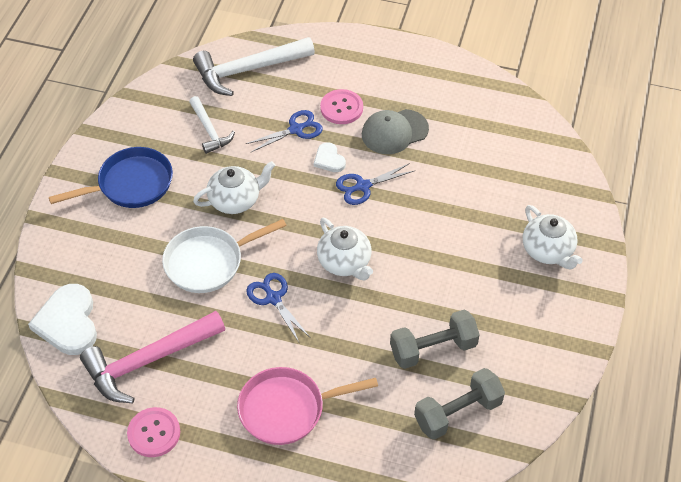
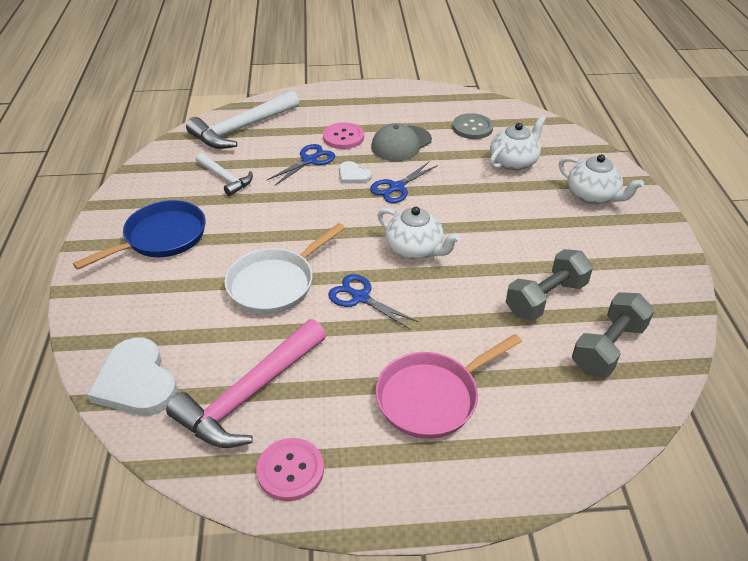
camera: 20 degrees left, 10 degrees down
(235, 200) = (278, 225): white teapot -> white teapot (514, 162)
(477, 130) = (472, 128): none -> grey button

